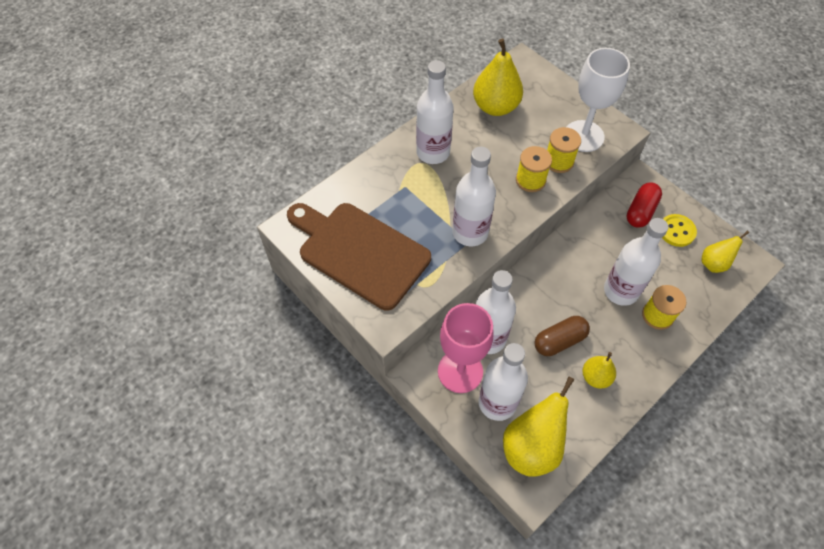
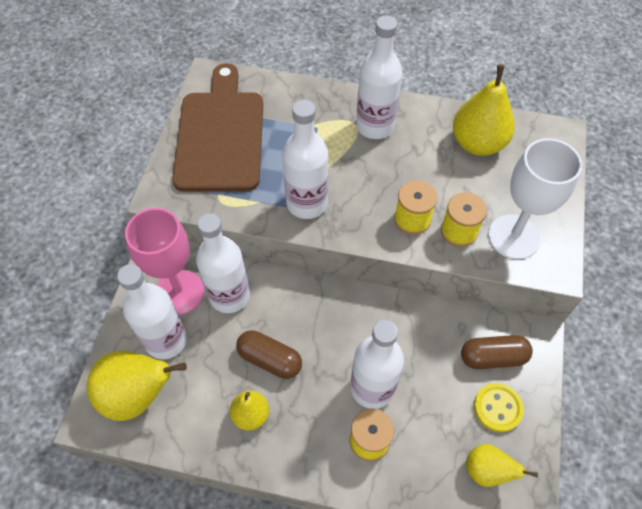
camera: 55 degrees right, 0 degrees up
(641, 211) = (493, 357): red capsule -> brown capsule

